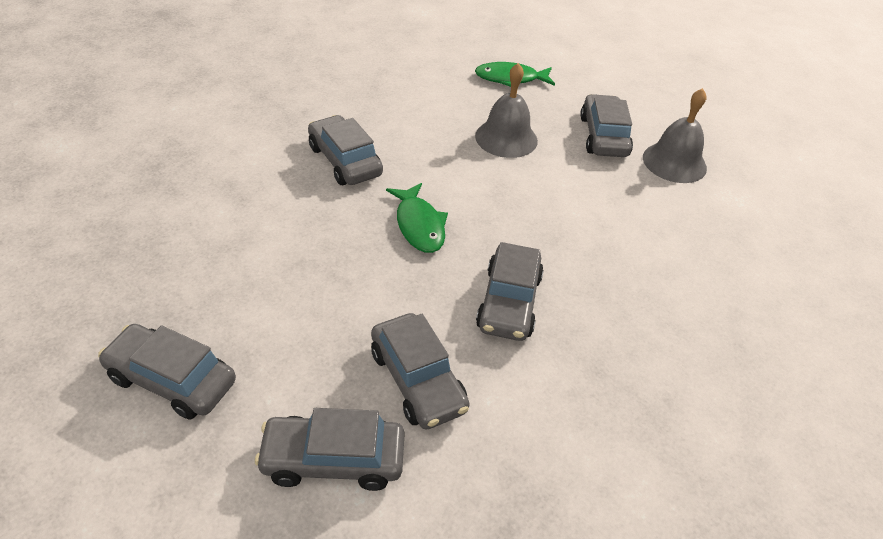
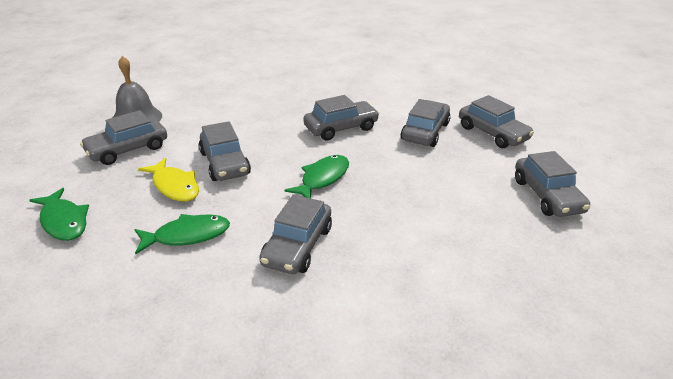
camera: 125 degrees left, 10 degrees down
(426, 119) = (187, 236): none -> green fish
(506, 138) = (174, 186): grey bell -> yellow fish
(517, 179) = (225, 163): none -> grey car

